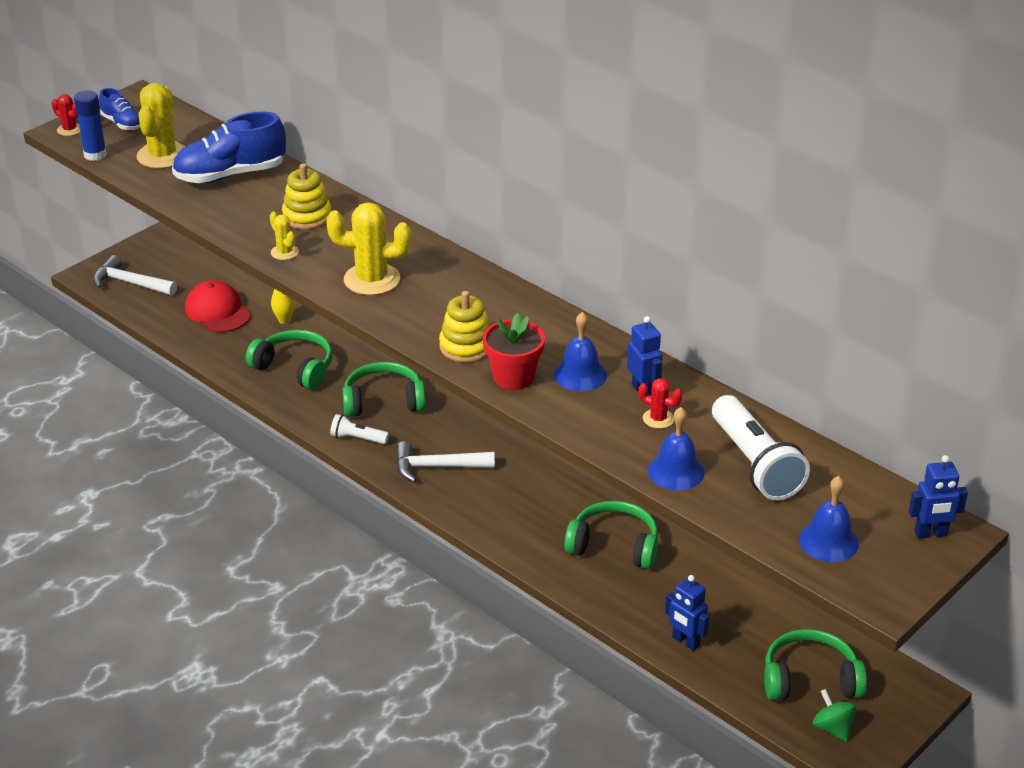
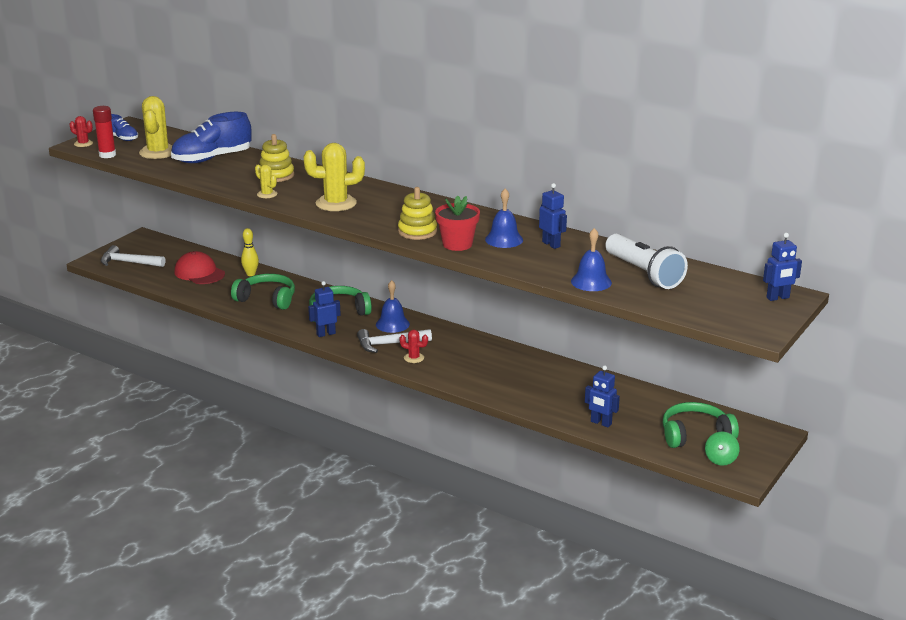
camera: 10 degrees left, 10 degrees down
(95, 155) = (107, 155): blue glue stick -> red glue stick
(357, 438) = (326, 334): white flashlight -> blue robot
(614, 546) = (531, 376): green headphones -> none
(658, 419) = (567, 257): red cactus -> red cactus (414, 358)
(828, 541) = (711, 307): blue bell -> blue bell (392, 324)
(832, 728) = (720, 459): green spinning top -> green spinning top turned 120 degrees counterclockwise

